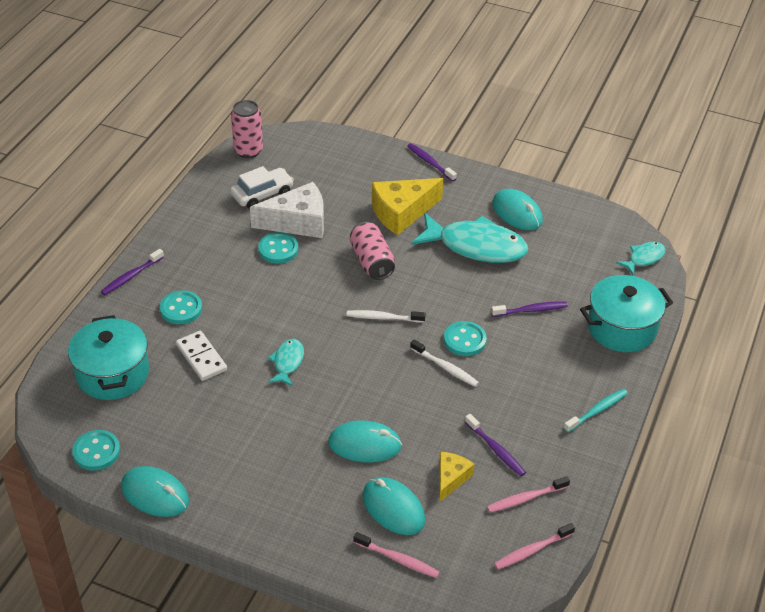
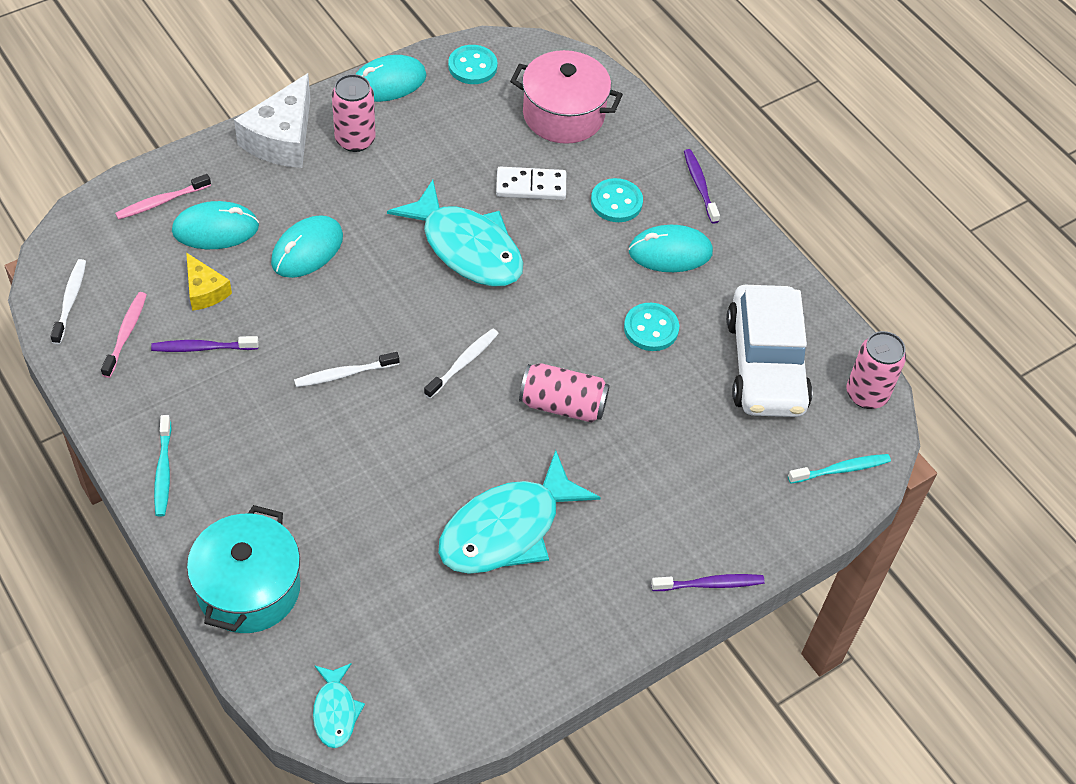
camera: 120 degrees right, 10 degrees up
(112, 374) = (563, 115): turquoise pot -> pink pot
(235, 479) = (355, 140): none -> pink can
(262, 194) = (765, 364): white car -> white car, size x1.70
(287, 362) = (467, 248): turquoise fish -> turquoise fish, size x2.06
(297, 222) = (687, 372): white cheese -> white cheese (282, 138)
(311, 143) = (841, 469): none -> turquoise toothbrush
(401, 212) = (629, 488): yellow cheese -> none
(464, 340) = (367, 416): turquoise button -> none
(517, 212) = (535, 620): turquoise mouse -> turquoise mouse (670, 252)
(531, 310) = (356, 513): purple toothbrush -> none
(532, 550) = (70, 300): pink toothbrush -> white toothbrush

